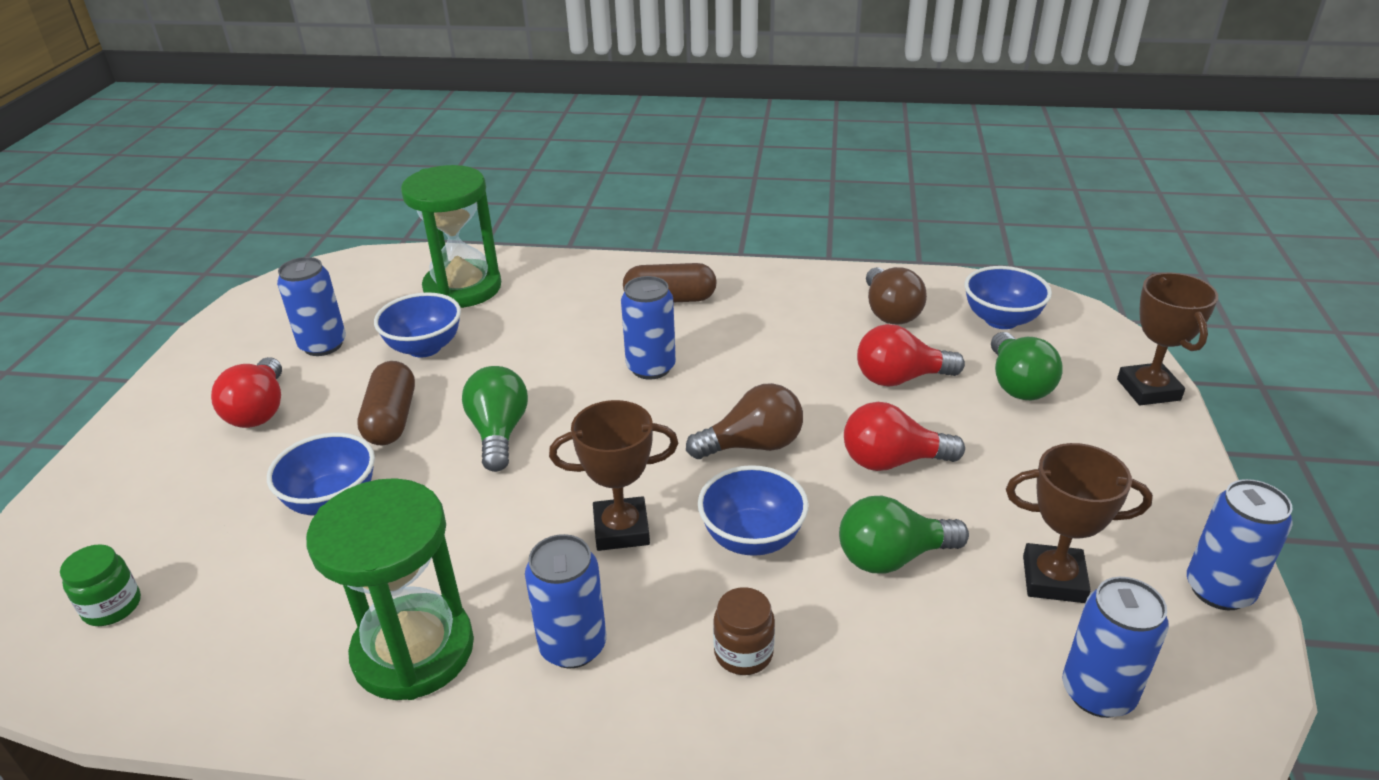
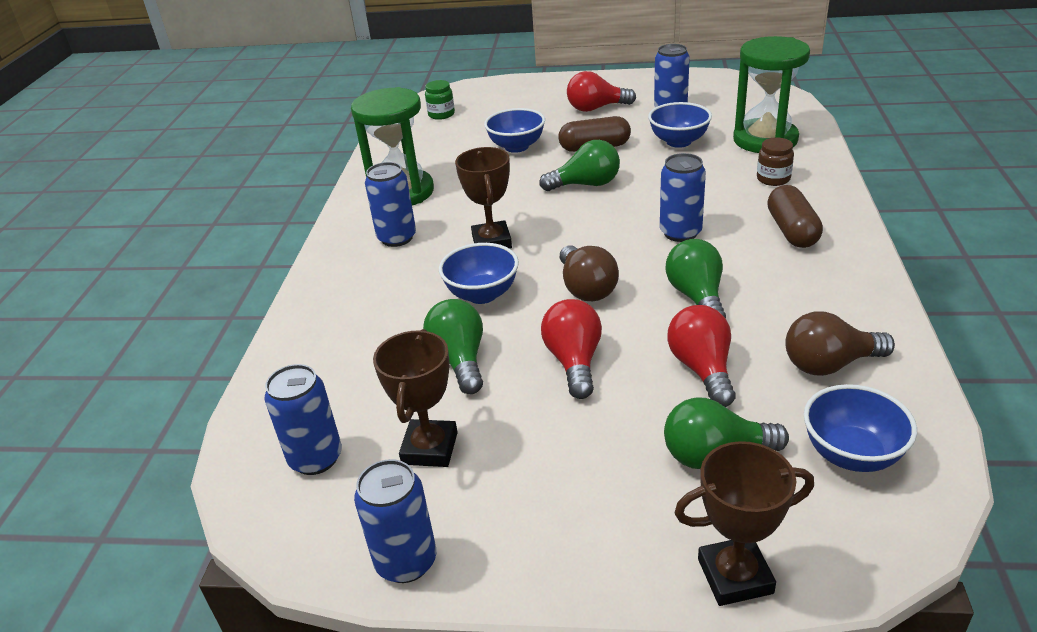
camera: 90 degrees right, 0 degrees up
(743, 653) = (381, 297): brown jar -> brown jar (773, 179)
(781, 369) = (697, 297): none -> green light bulb

